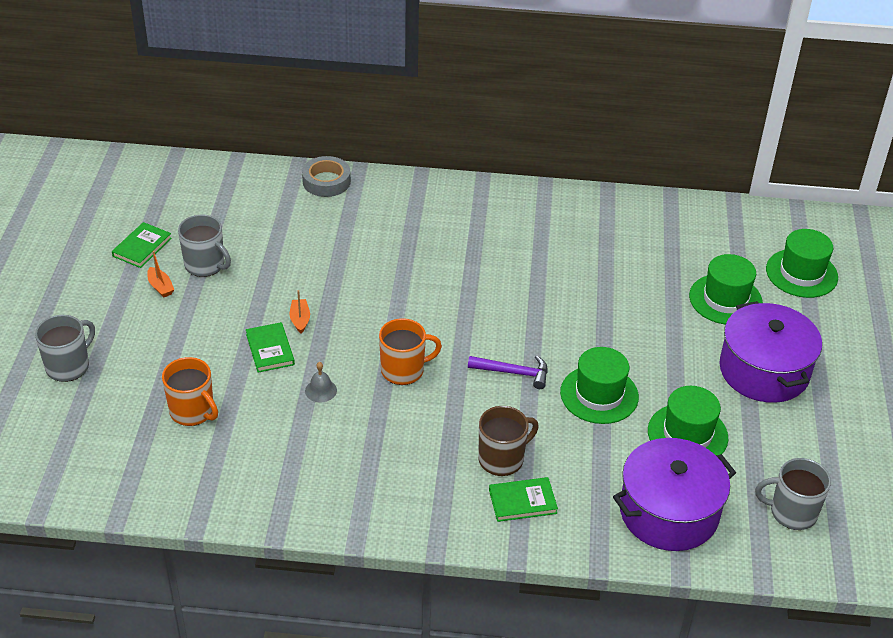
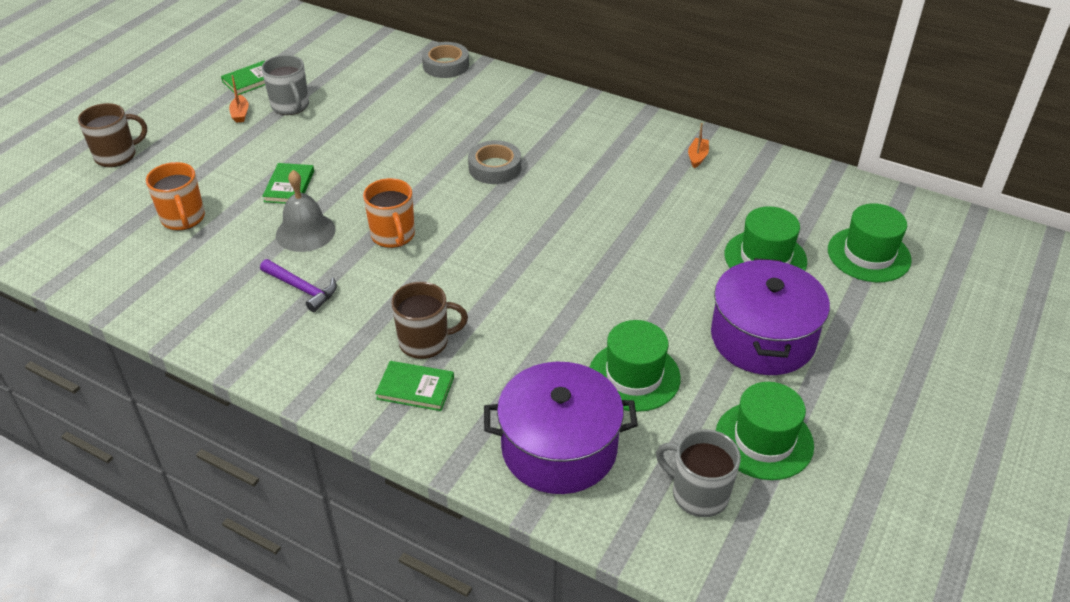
camera: 25 degrees right, 0 degrees up
(69, 366) = (117, 155): grey mug -> brown mug
(300, 320) = (334, 169): orange boat -> orange boat (697, 157)
(321, 390) = (305, 232): grey bell -> grey bell, size x1.84
(404, 370) = (393, 236): orange mug -> orange mug turned 60 degrees clockwise
(447, 277) = (495, 168): none -> grey tape
(514, 373) = (496, 266): purple hammer -> purple hammer (302, 289)
(599, 394) = (567, 310): green hat -> green hat (764, 440)

